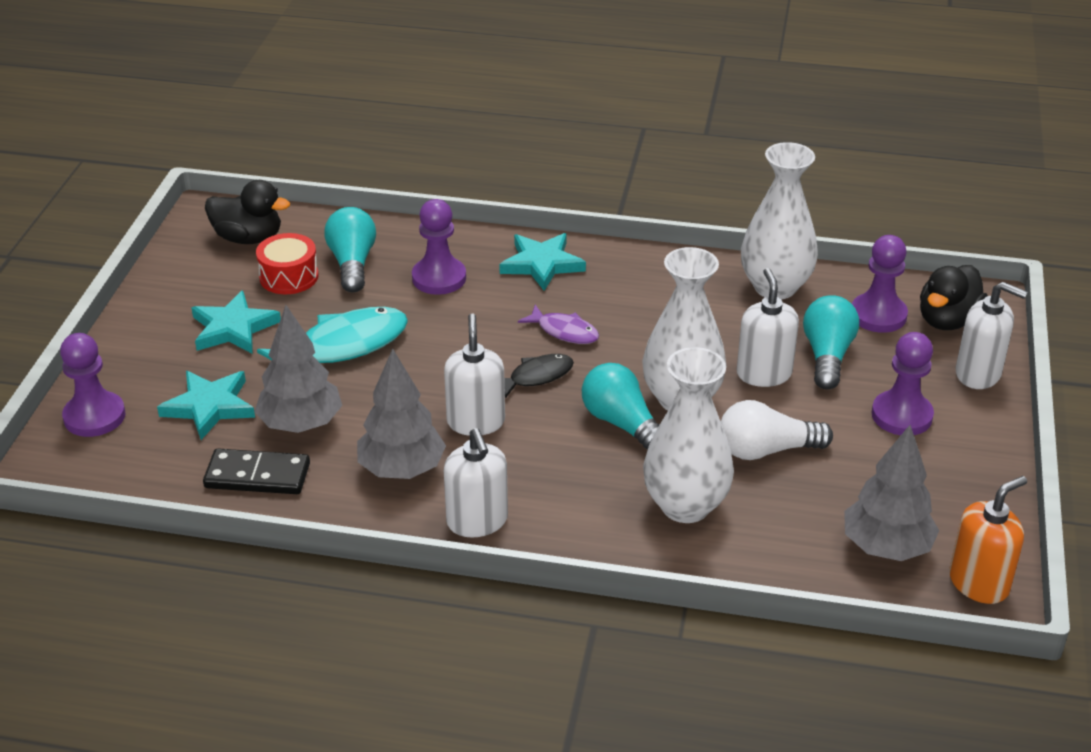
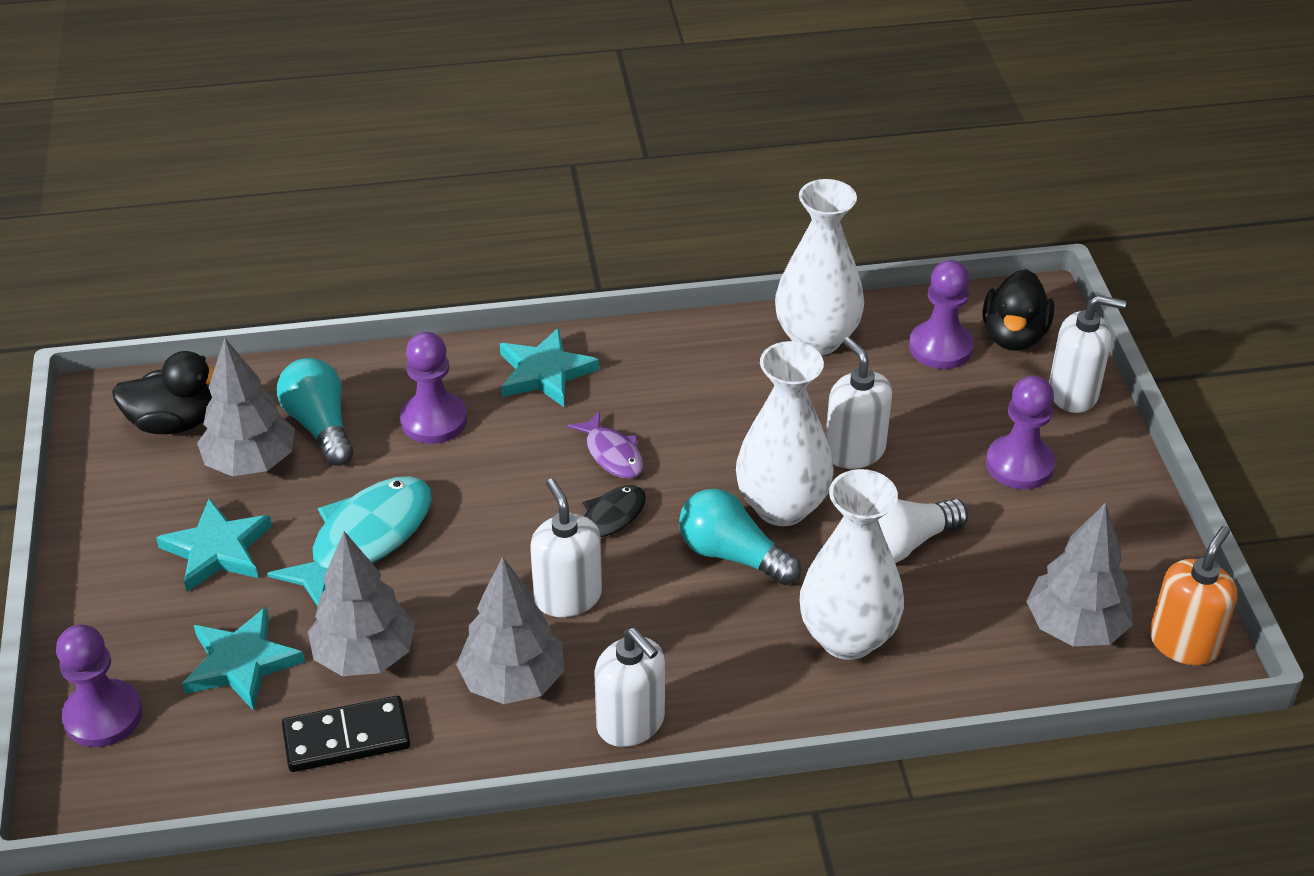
camera: 20 degrees left, 5 degrees up
(289, 277) = (251, 463): red drum -> grey tree
(564, 331) = (612, 454): purple fish -> purple fish turned 45 degrees clockwise
(827, 356) = (910, 411): turquoise light bulb -> none

